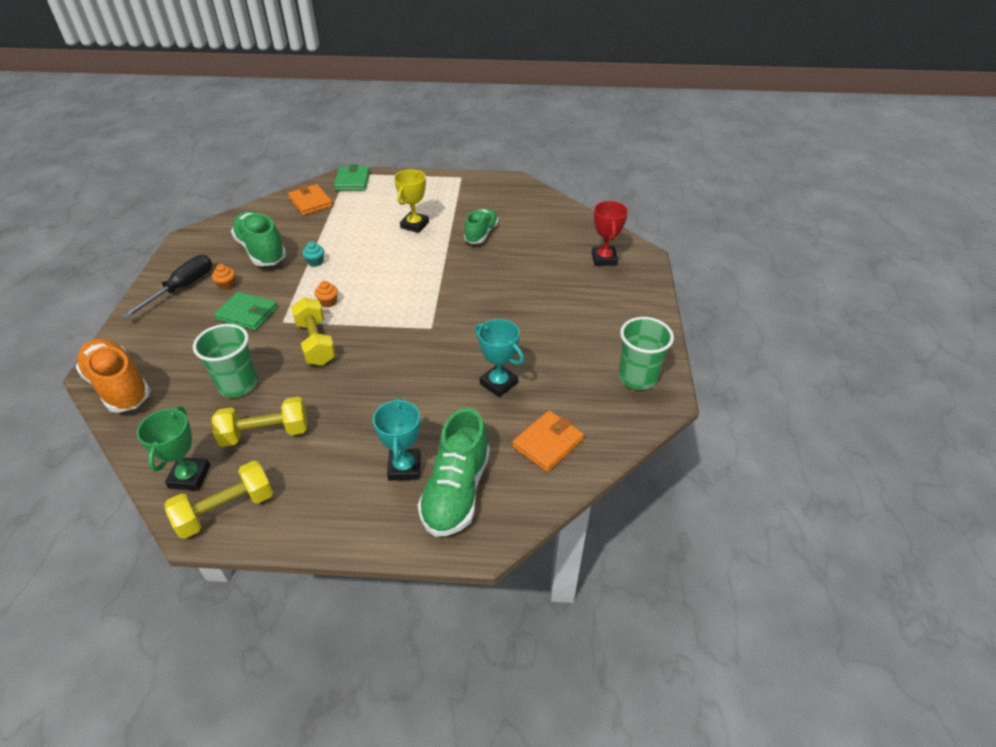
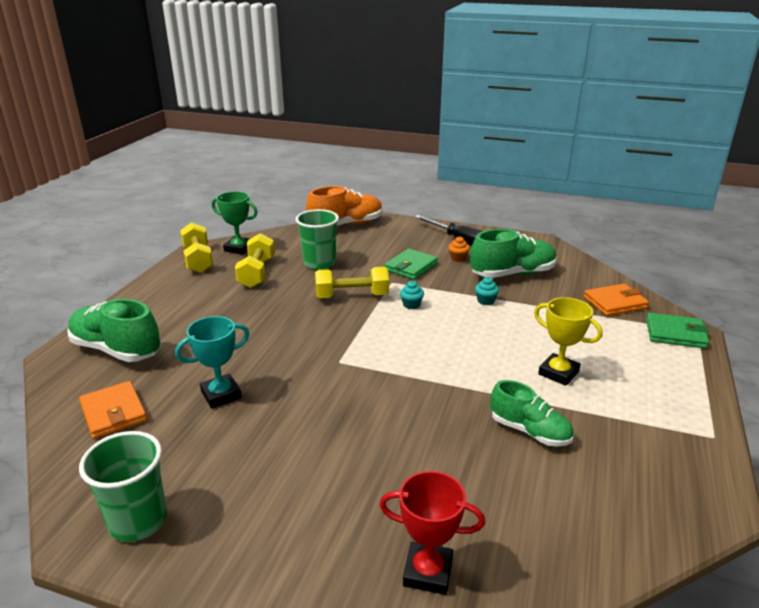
camera: 105 degrees right, 15 degrees down
(328, 302) = (411, 305): orange cupcake -> turquoise cupcake
(404, 467) = (166, 327): turquoise trophy -> none

